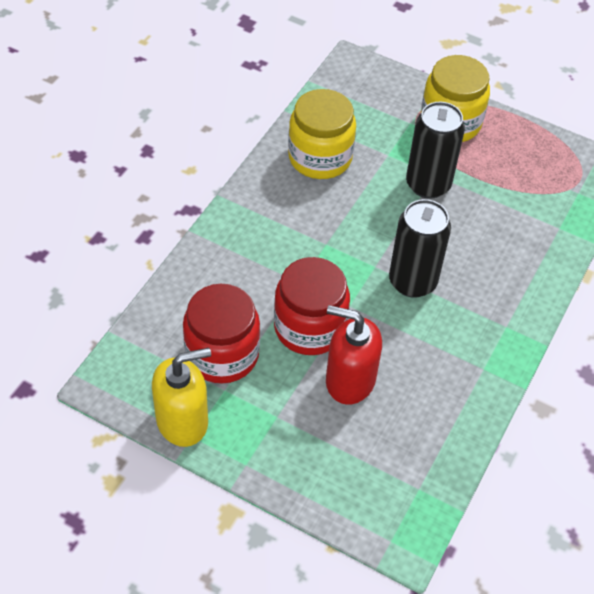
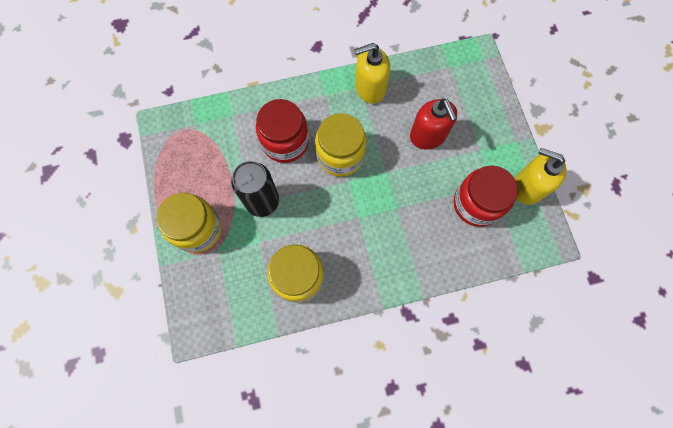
camera: 130 degrees left, 20 degrees up
(309, 327) = (418, 178): red jar -> red jar (285, 142)
(412, 281) = (340, 155): black can -> yellow jar
(472, 375) = (370, 88): none -> yellow soap dispenser

